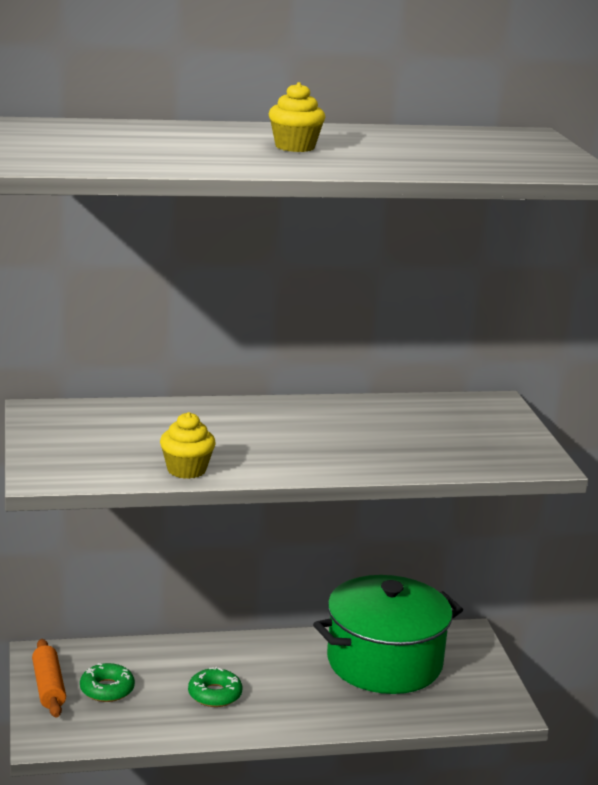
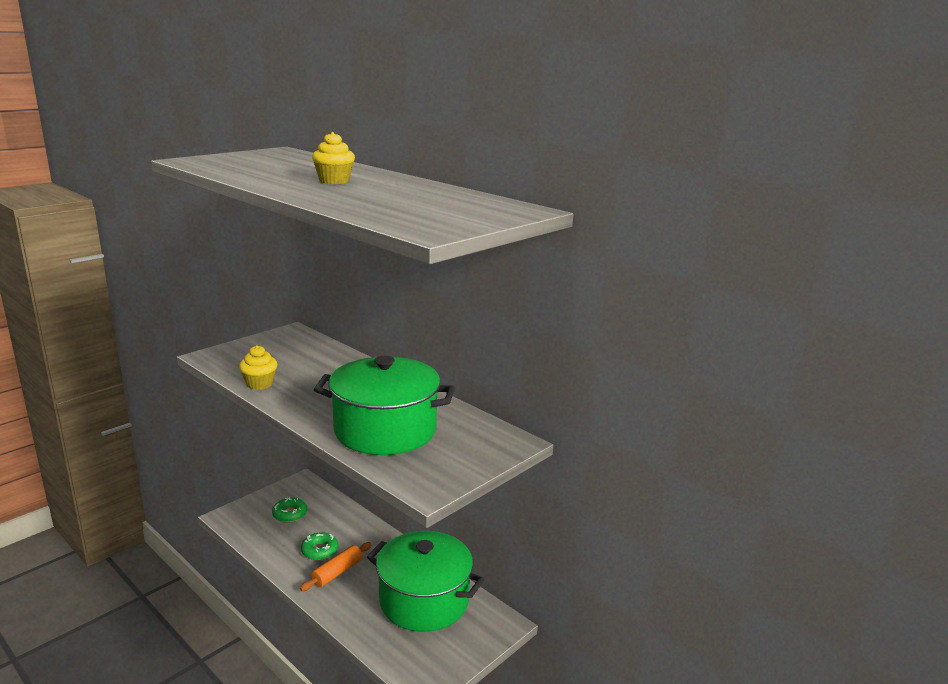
camera: 55 degrees right, 0 degrees up
(48, 687) = (275, 496): orange rolling pin -> orange rolling pin (337, 572)
(400, 444) = (385, 430): none -> green pot

